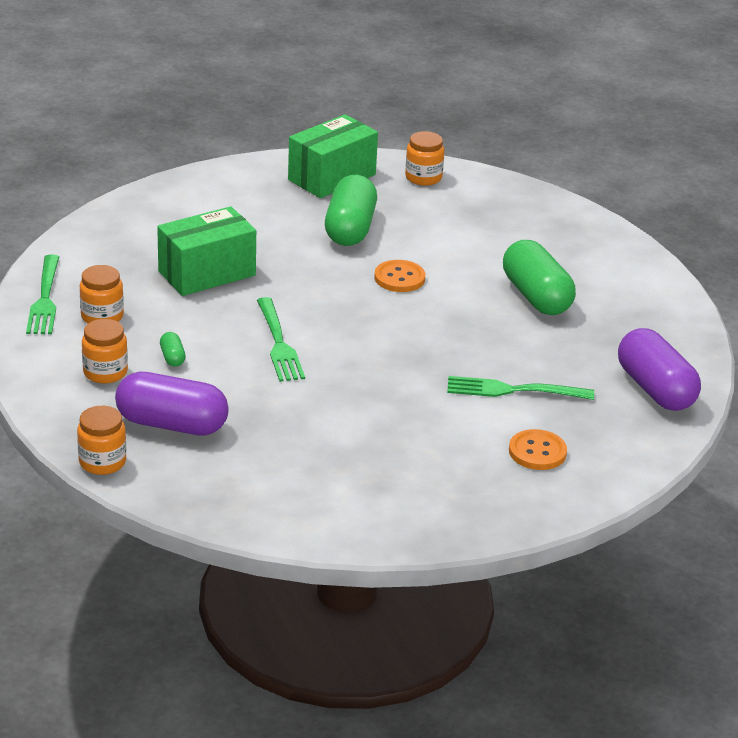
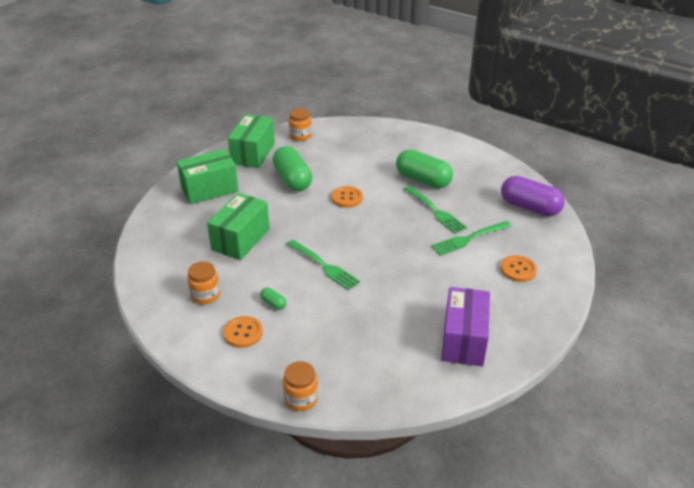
camera: 30 degrees left, 5 degrees up
(45, 299) = (158, 299): green fork -> green fork (435, 211)
(105, 372) = (243, 333): orange jar -> orange button
(172, 424) = (316, 349): purple capsule -> none
(228, 201) = (209, 189): none -> green box
(364, 492) = (463, 340): none -> purple box

